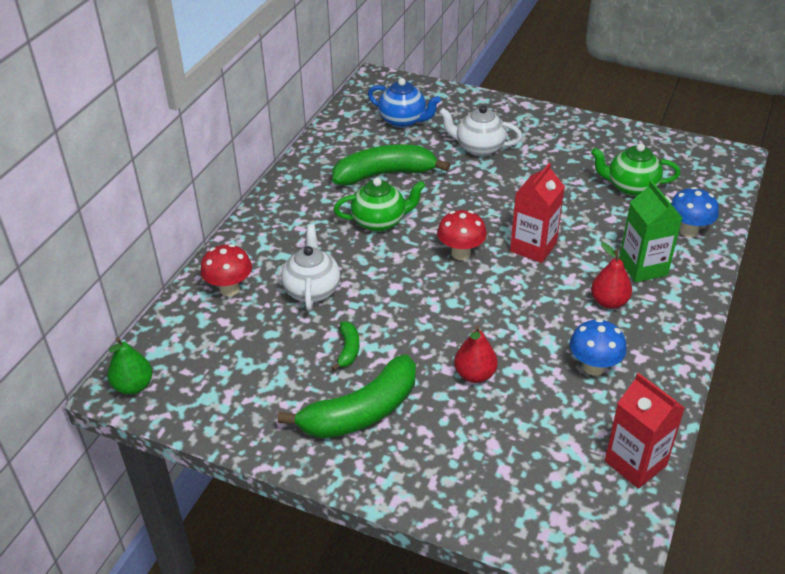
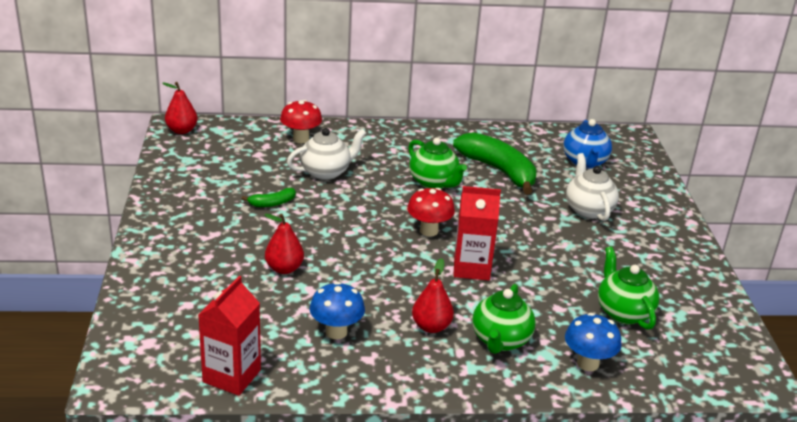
camera: 60 degrees right, 10 degrees down
(133, 386) = (182, 130): green pear -> red pear
(362, 412) = (210, 224): green banana -> none
(643, 267) = (500, 340): green carton -> green teapot

